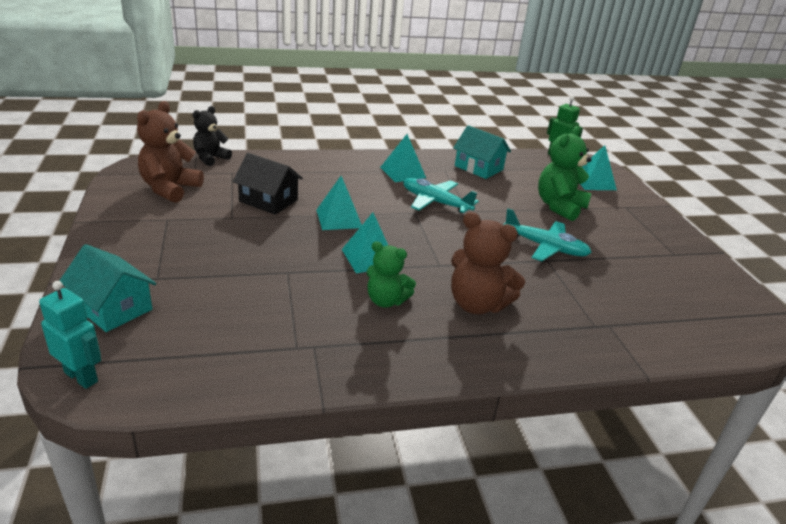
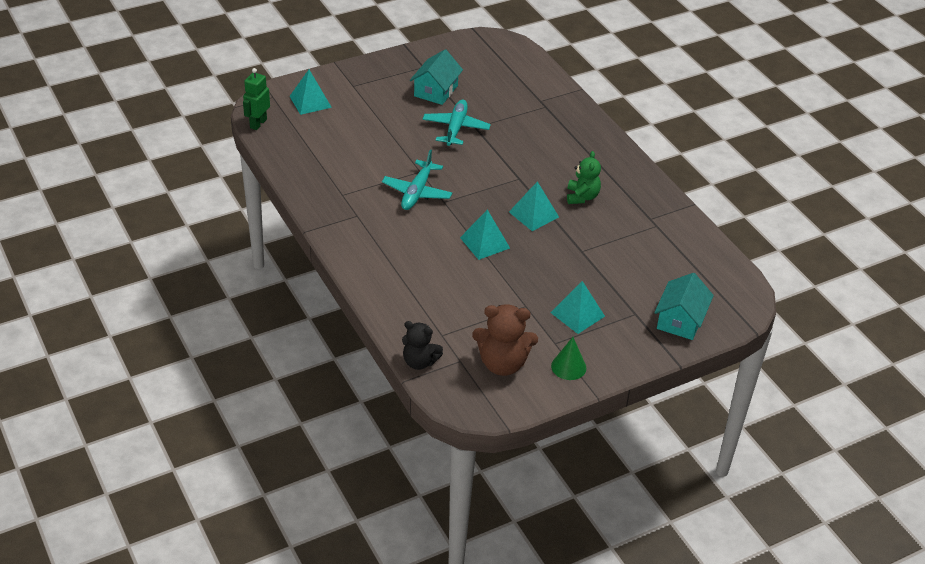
camera: 105 degrees left, 10 degrees up
(81, 377) = (744, 304): turquoise robot -> none
(129, 217) = (568, 367): none -> green cone
(268, 200) = (482, 292): black house -> none
(403, 172) = (365, 221): turquoise pyramid -> turquoise pyramid (577, 314)
(477, 304) = (557, 156): brown teddy bear -> none
(479, 168) = (322, 173): turquoise house -> turquoise house (436, 91)
(559, 207) = (378, 121): green teddy bear -> none

